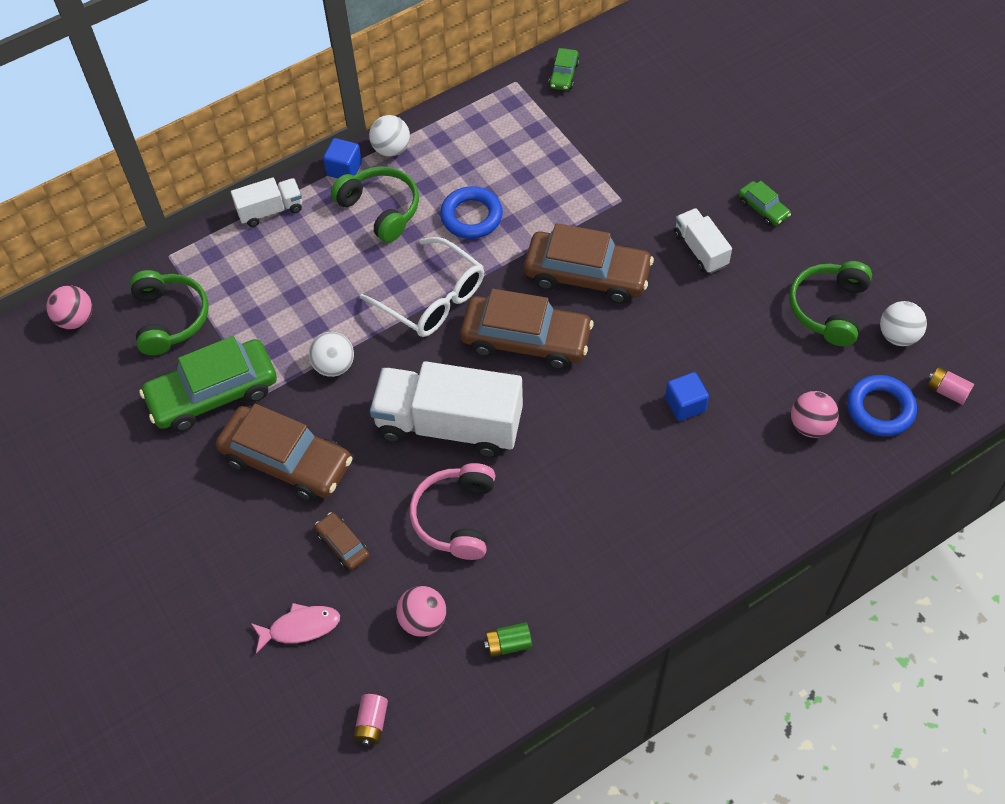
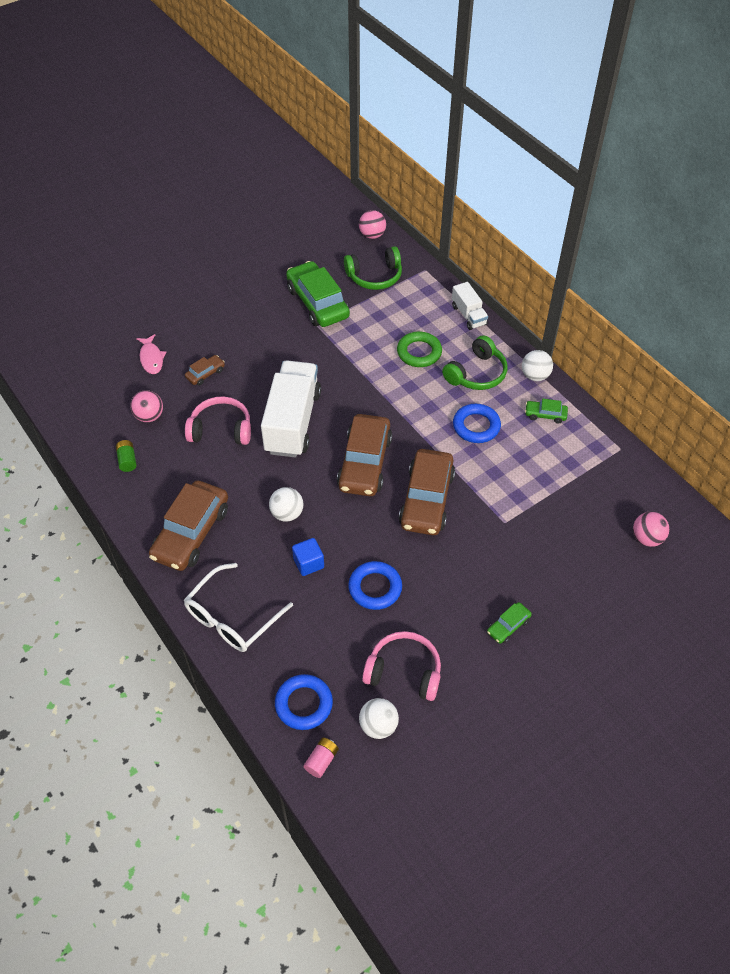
camera: 85 degrees right, 5 degrees down
(287, 461) = (267, 342): brown car -> brown car (191, 533)
(334, 271) = (419, 352): none -> green ring
(334, 366) = (340, 359): white ball -> white ball (287, 513)
(344, 169) = (511, 351): blue cube -> none
(372, 723) = (85, 396): pink battery -> none
(432, 298) = (398, 407): white glasses -> white glasses (232, 617)
(563, 75) = (635, 481): green car -> green car (545, 415)
(700, 249) = (458, 577): white truck -> none
(718, 334) = (375, 588): none -> blue ring
(810, 425) = (288, 650): pink ball -> pink ball (646, 538)
(828, 309) = (404, 671): green headphones -> pink headphones

